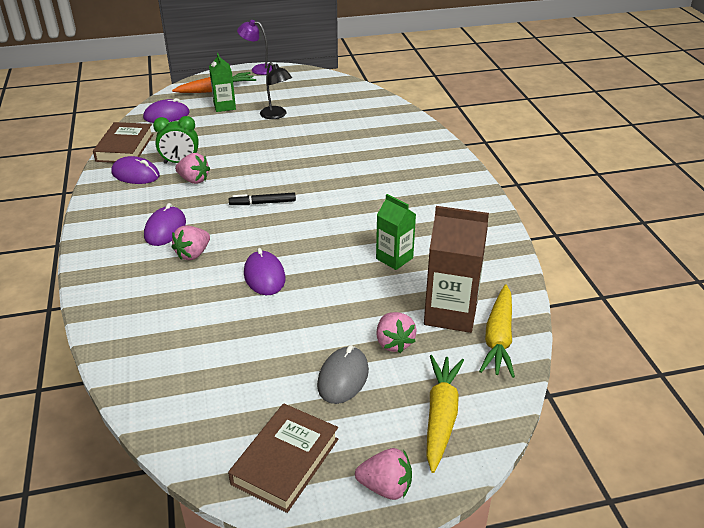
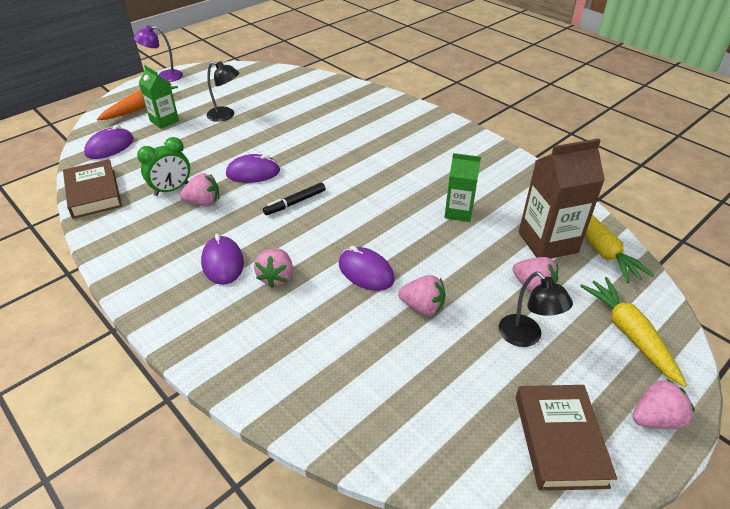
camera: 30 degrees left, 5 degrees up
(135, 174) = (134, 217): purple mouse -> purple mouse (253, 172)
(281, 320) = (422, 307): none -> pink strawberry
(343, 378) = (526, 337): grey mouse -> black lamp

